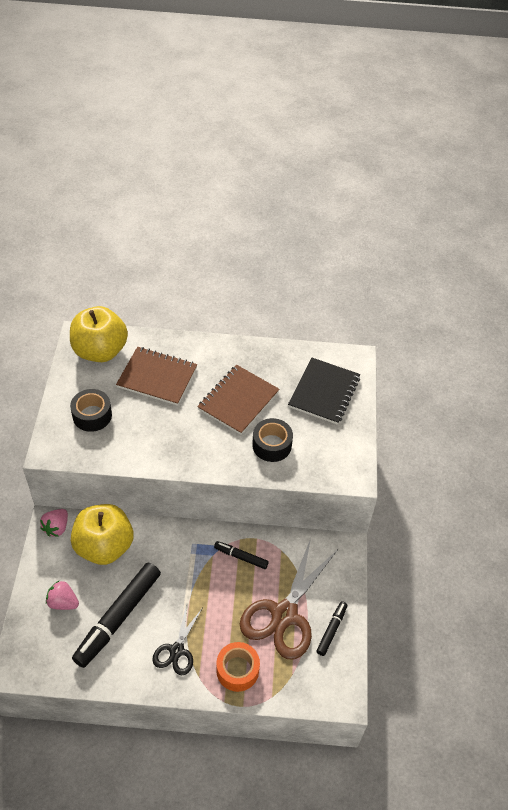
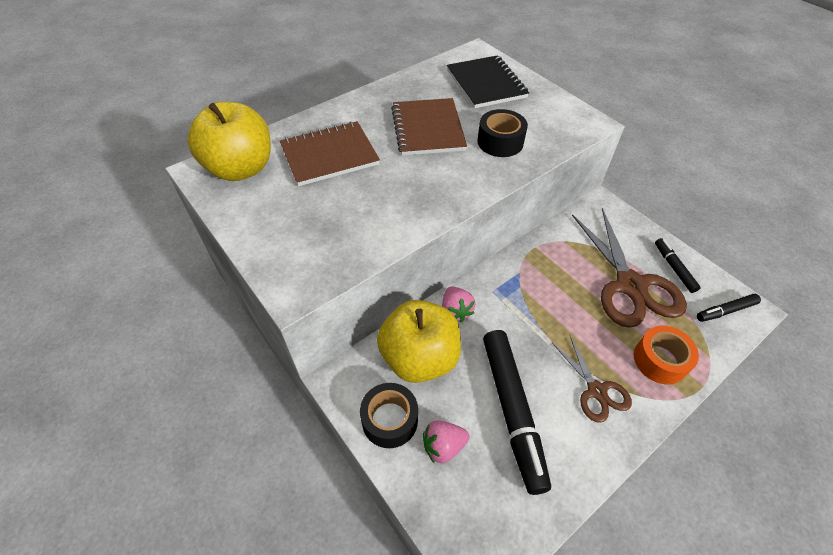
camera: 40 degrees left, 0 degrees up
(56, 527) = (351, 380): pink strawberry -> pink strawberry (455, 311)
(92, 415) = (302, 226): black tape -> black tape (390, 420)
(177, 650) = (596, 391): black scissors -> brown scissors
(241, 557) = (543, 270): black marker -> black marker (725, 311)

